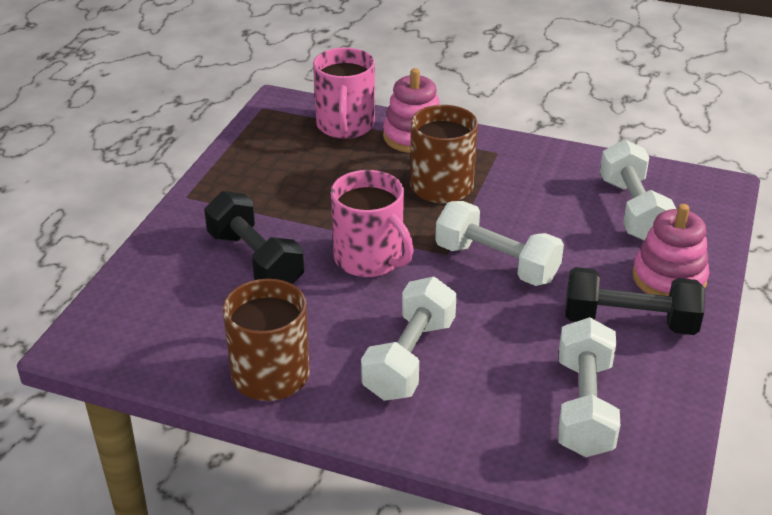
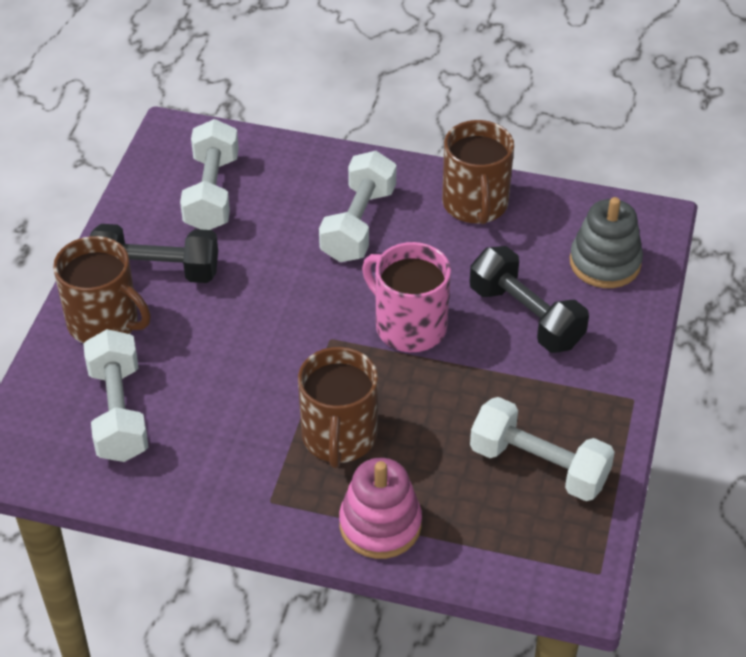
camera: 175 degrees right, 10 degrees up
(154, 303) = (605, 263): none -> grey stacking toy
(345, 126) = (475, 540): pink mug -> none
(496, 263) = (278, 329): white dumbbell -> white dumbbell (539, 466)
(669, 278) = (104, 322): pink stacking toy -> brown mug

